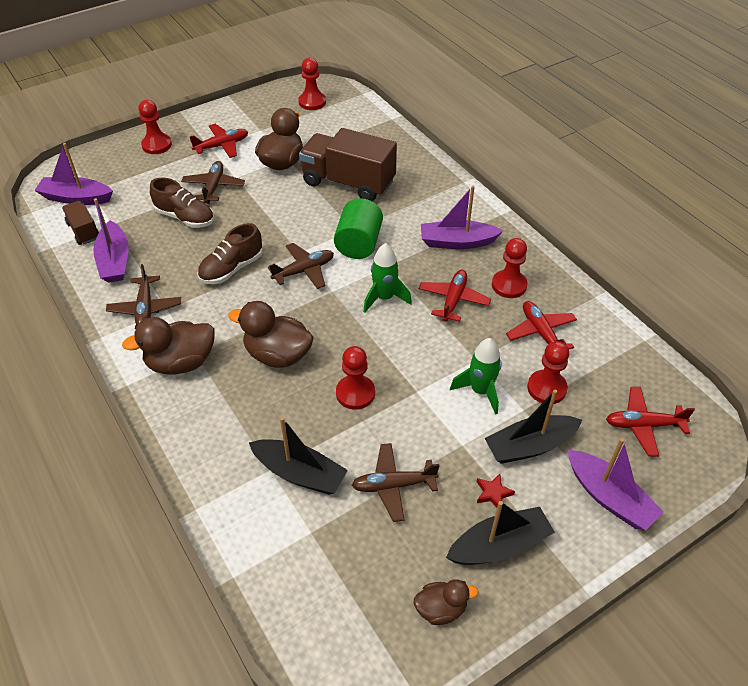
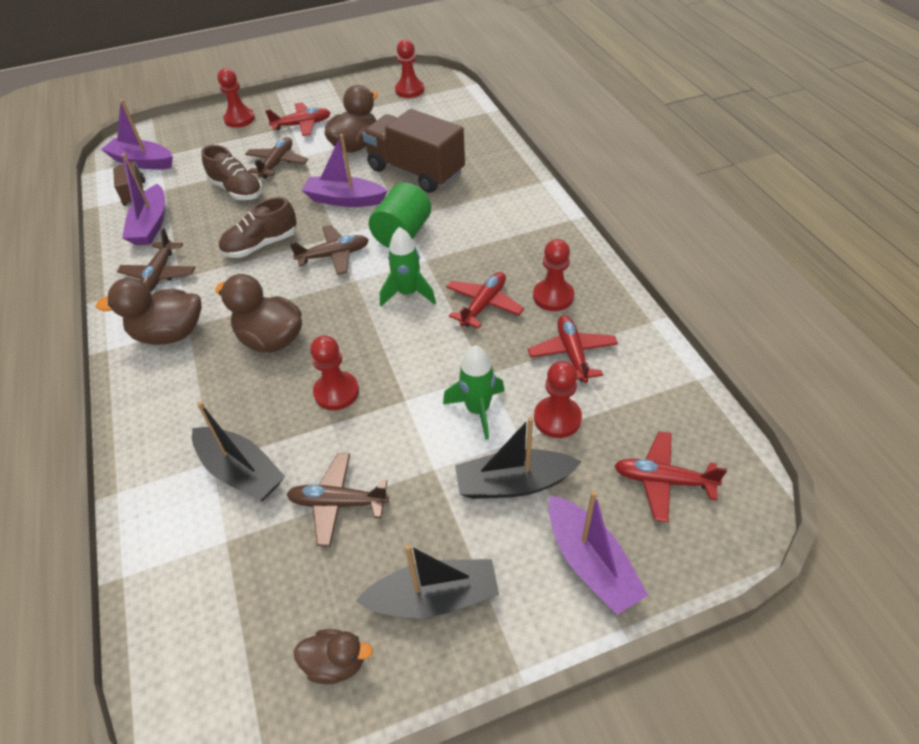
camera: 15 degrees right, 0 degrees up
(457, 242) = (510, 243): purple boat -> purple boat (345, 200)
(493, 493) = (449, 532): red star -> none

